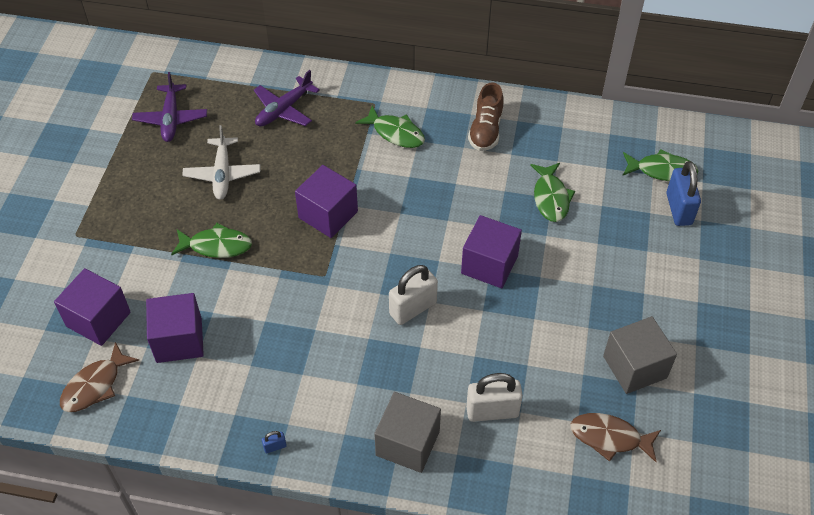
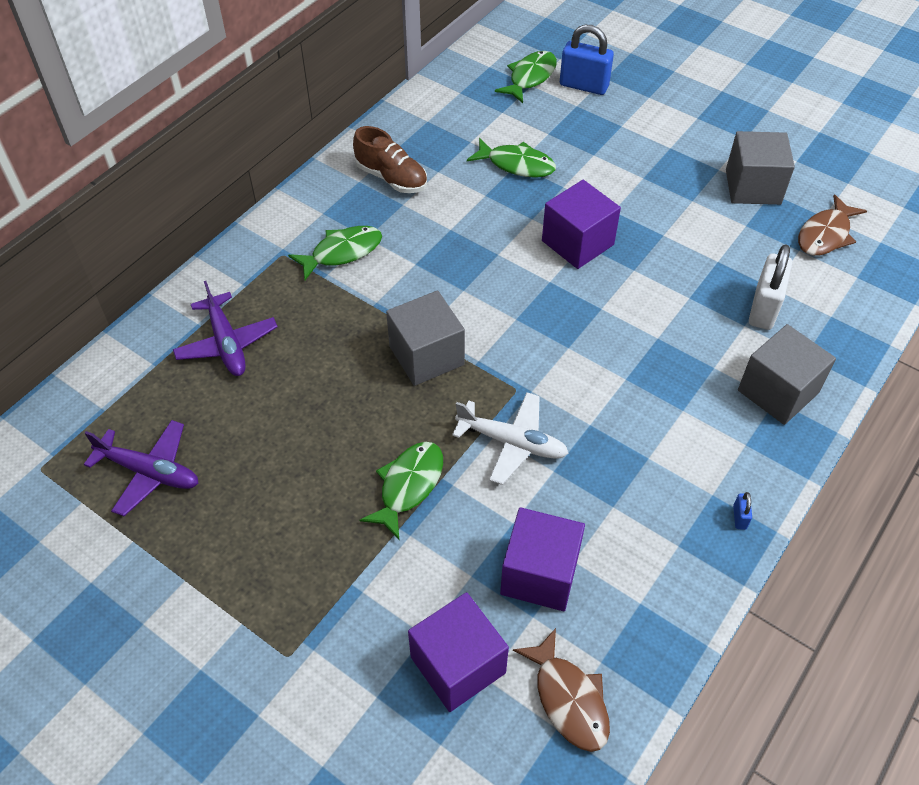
camera: 65 degrees left, 0 degrees up
(222, 174) = (292, 442): white plane -> white plane (512, 443)
(328, 214) = (426, 355): purple cube -> grey cube
(413, 308) = (604, 325): white padlock -> none

